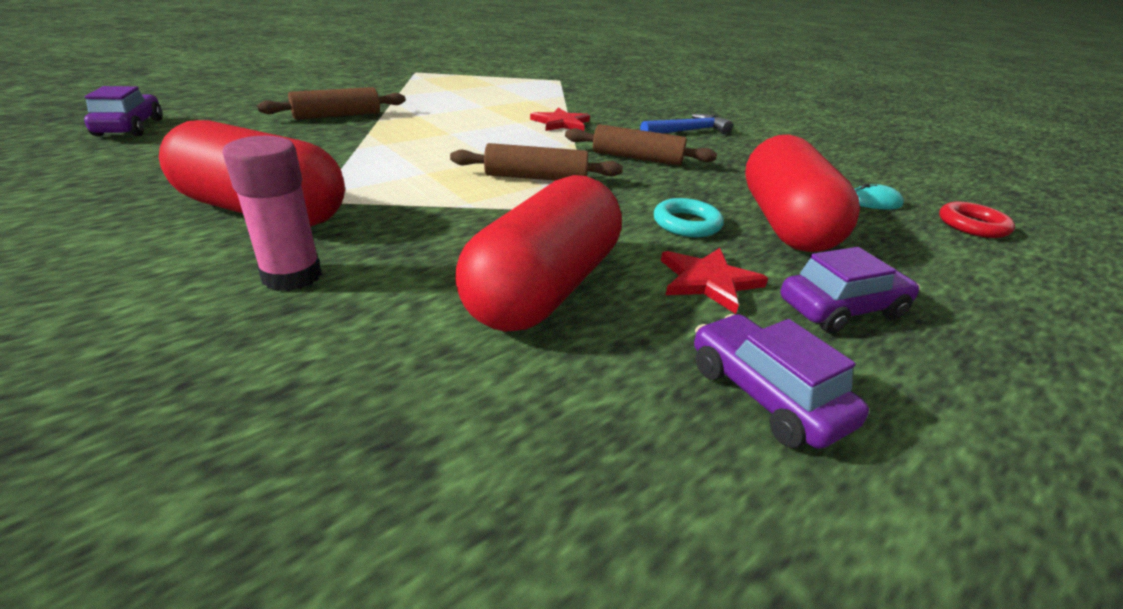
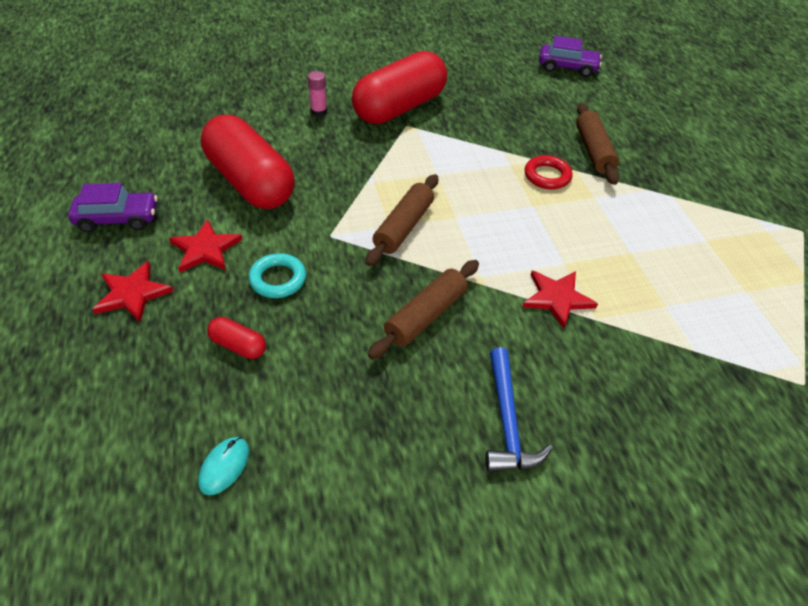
camera: 115 degrees right, 15 degrees up
(292, 276) = (319, 111): pink glue stick -> pink glue stick, size x0.62
(785, 223) = (238, 346): red capsule -> red capsule, size x0.41
(841, 309) = (132, 294): purple car -> red star
(972, 225) = (125, 523): red ring -> red ring (547, 176)

